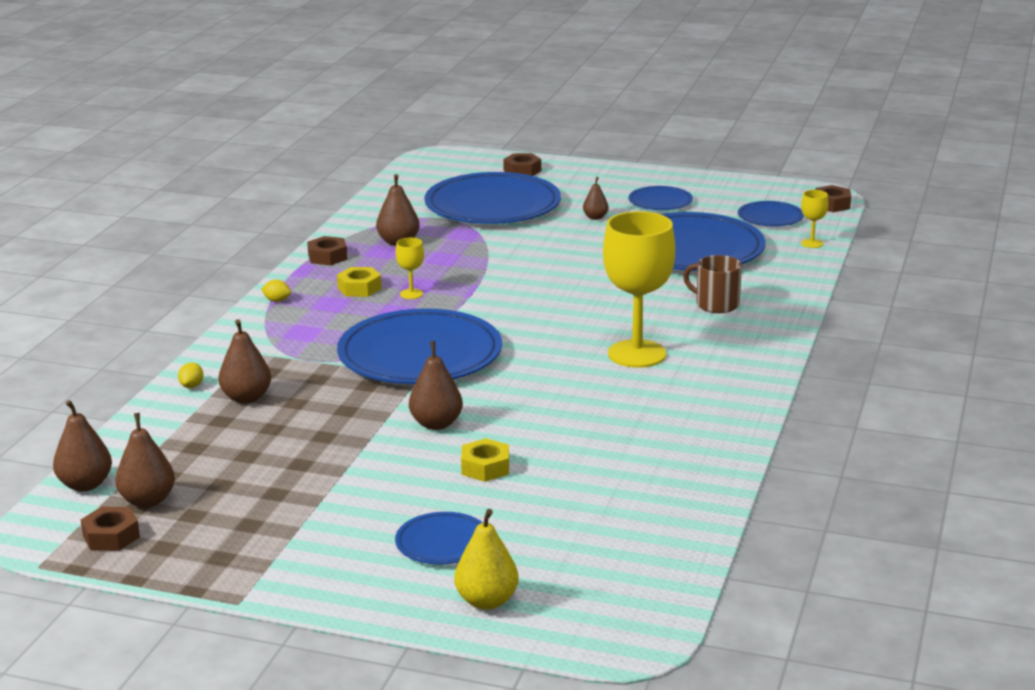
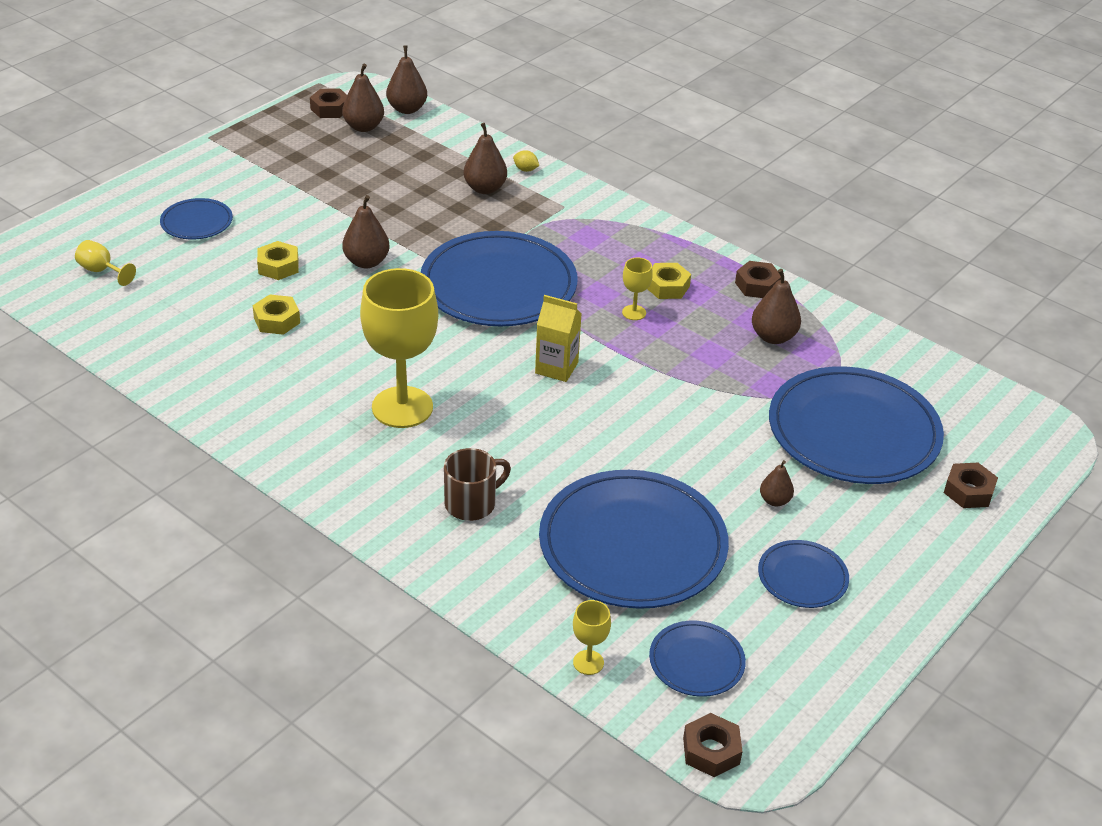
camera: 110 degrees right, 15 degrees up
(277, 300) = (667, 237): yellow lemon -> none
(486, 601) = (111, 221): yellow pear -> none
(519, 308) = (556, 368): none -> yellow carton
(575, 441) = (277, 320): none -> yellow nut
(589, 569) = (101, 271): none -> yellow goblet

